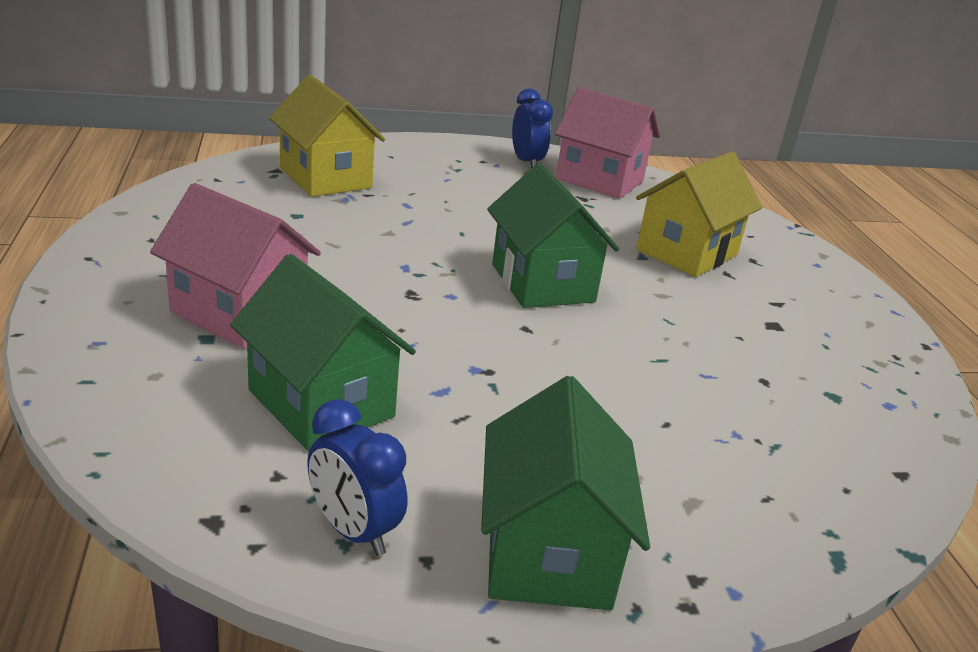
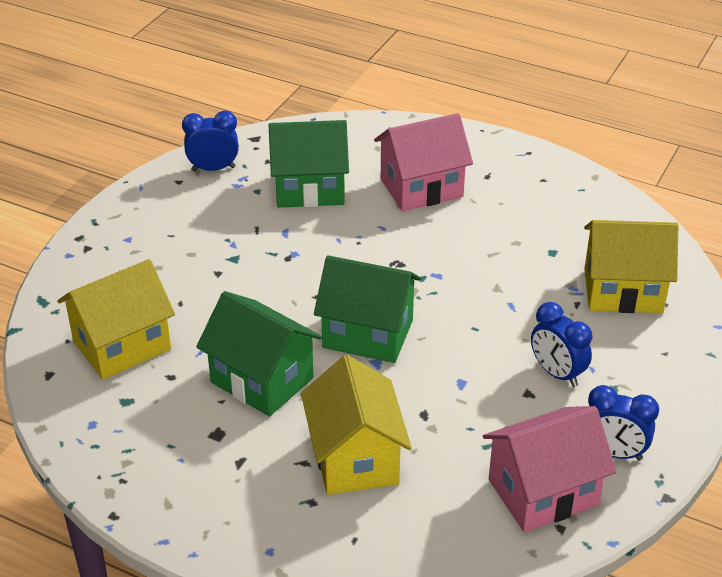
camera: 130 degrees right, 10 degrees up
(472, 190) = (557, 373): none -> blue clock
(548, 553) = (146, 214): green house -> green house (262, 380)
(785, 437) = (122, 345): none -> yellow house

